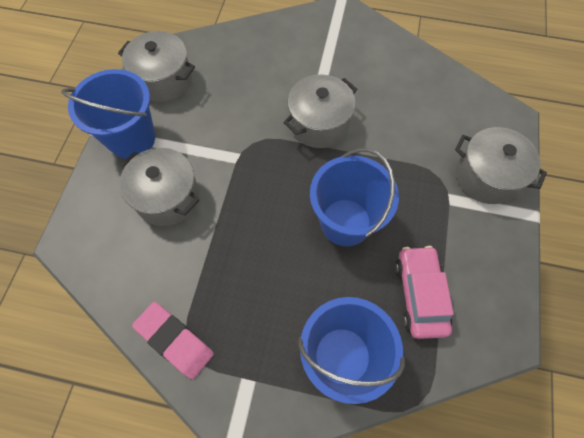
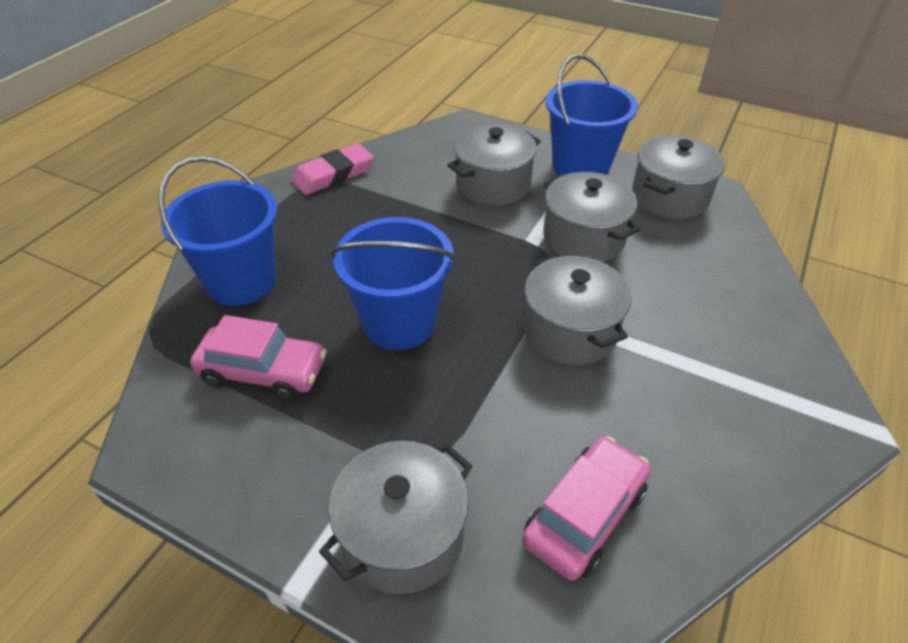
camera: 105 degrees right, 20 degrees down
(224, 126) = (583, 238): none -> grey pot
(438, 104) = (584, 515): none -> pink car

